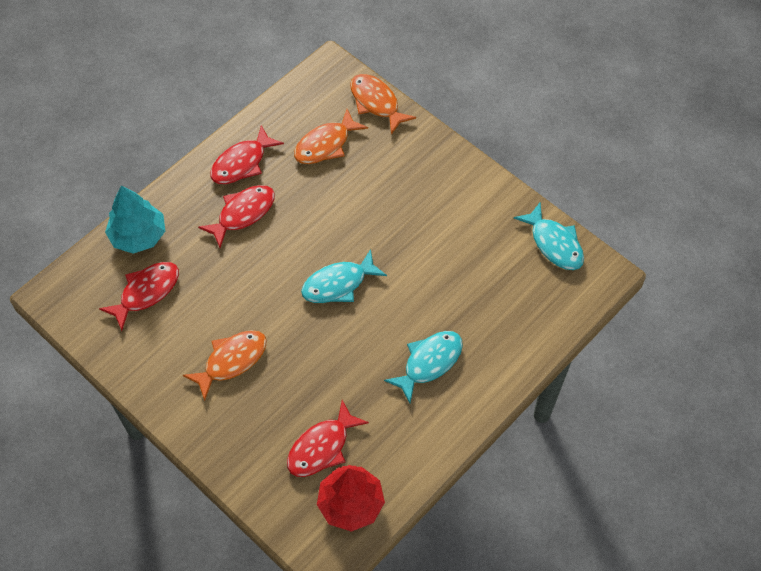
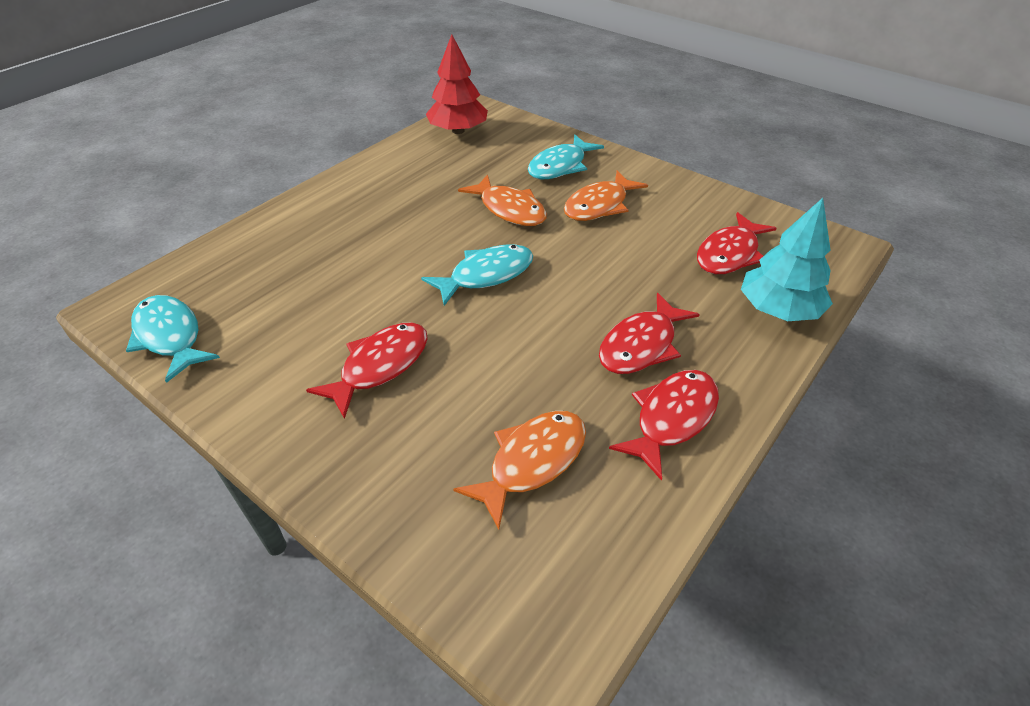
camera: 175 degrees right, 15 degrees down
(322, 447) = (489, 157): red fish -> red fish (380, 366)
(376, 103) = (438, 561): orange fish -> orange fish (509, 209)
(429, 362) = (374, 215): turquoise fish -> turquoise fish (560, 166)

